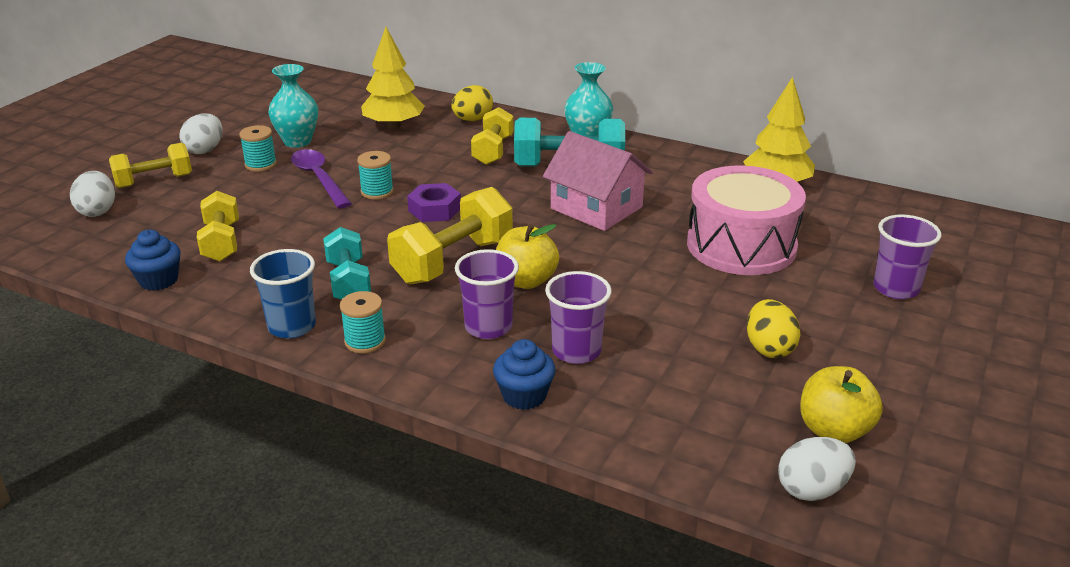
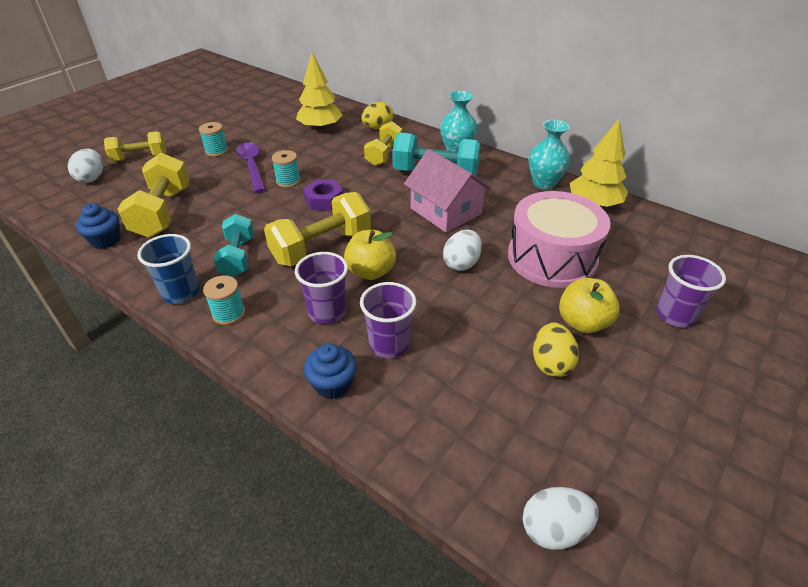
camera: 10 degrees right, 10 degrees up
(205, 150) = (184, 136): white egg -> white egg (461, 263)
(222, 242) = (163, 212): yellow dumbbell -> yellow dumbbell, size x1.52
(297, 141) = (249, 135): turquoise vase -> turquoise vase (544, 183)
(834, 430) = (589, 462): yellow apple -> yellow apple (582, 322)

